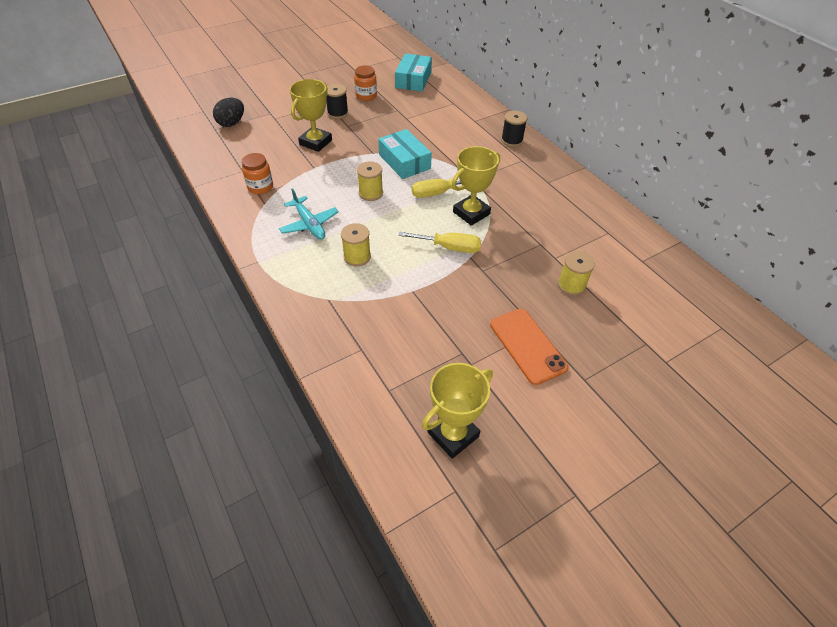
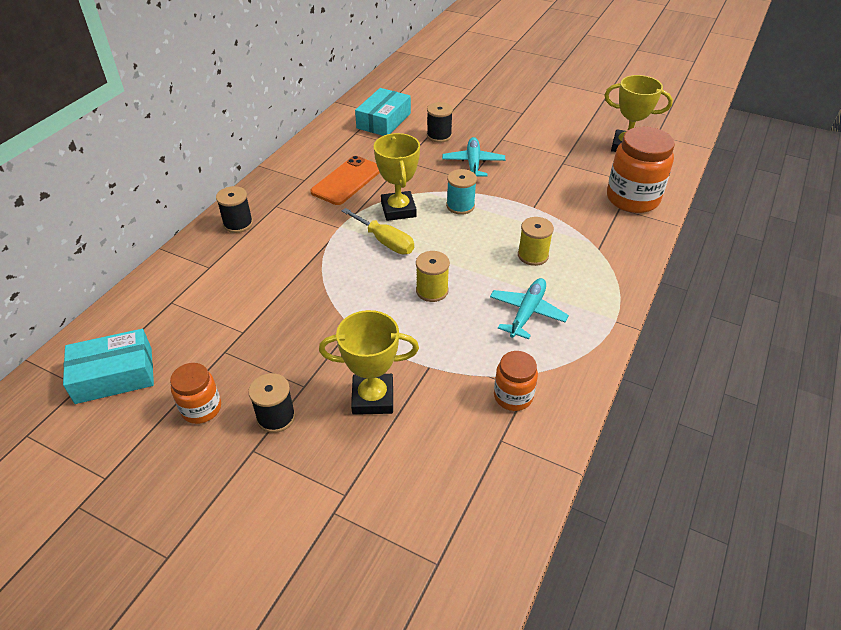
camera: 120 degrees left, 5 degrees down
(232, 123) = (403, 550): black egg -> none
(365, 369) = (632, 199): none -> orange jar
(404, 161) = (348, 290): turquoise box -> turquoise box (384, 121)
(449, 247) = (460, 206): yellow screwdriver -> turquoise spool
(471, 213) = (398, 210): yellow trophy -> yellow trophy turned 60 degrees clockwise
(506, 285) = (473, 163): none -> turquoise plane
(527, 346) = (522, 139): orange phone -> orange phone (347, 181)
(571, 285) = (439, 136): yellow spool -> black spool

